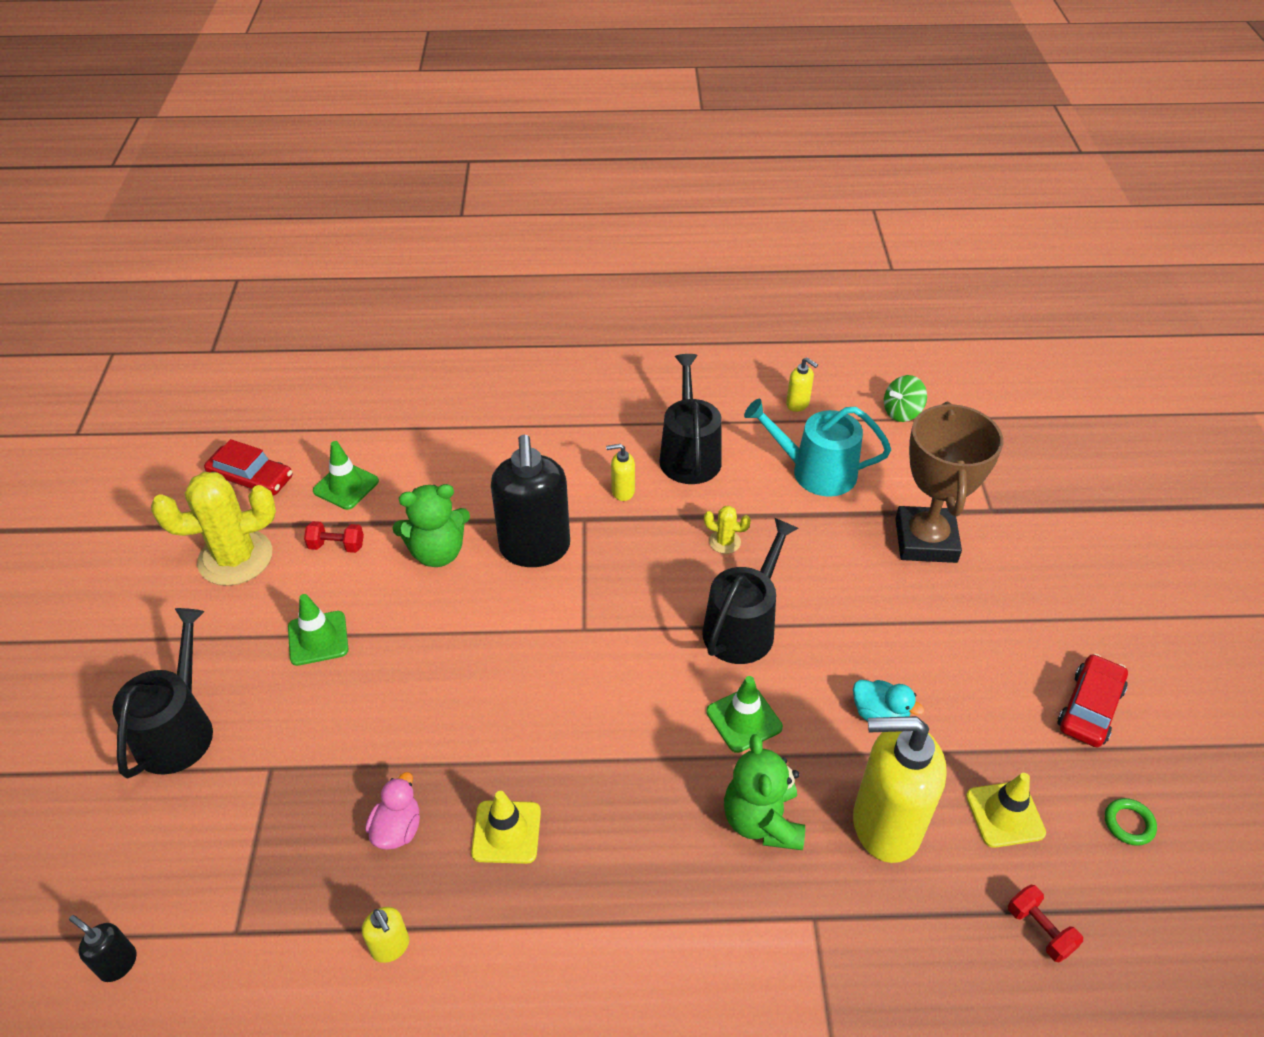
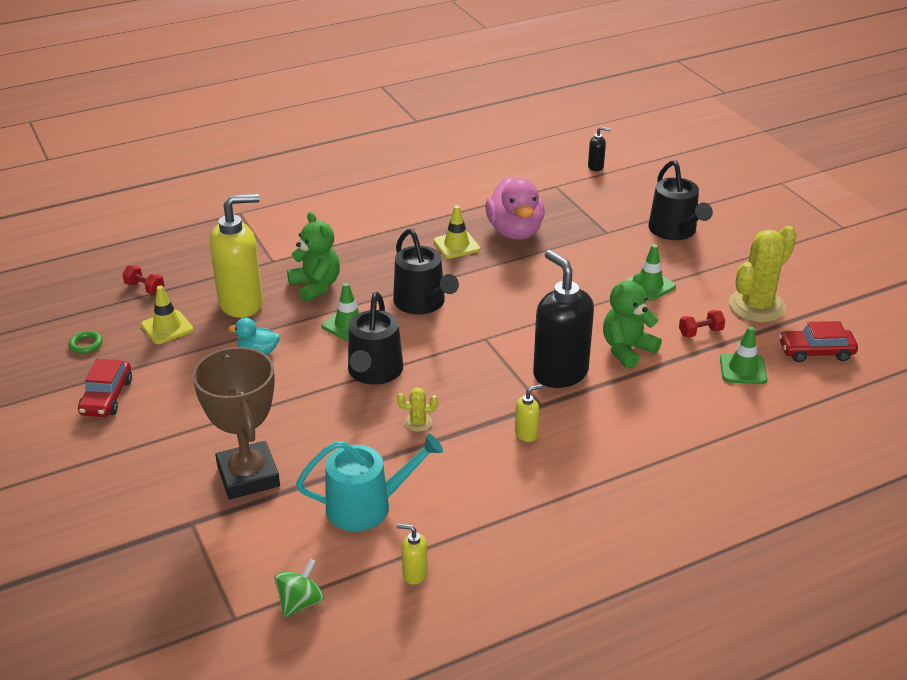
camera: 155 degrees right, 10 degrees down
(390, 947) = (479, 200): yellow soap dispenser -> none
(397, 829) = (515, 231): pink duck -> pink duck, size x1.98
(689, 455) = (491, 484): black watering can -> black watering can (422, 303)

